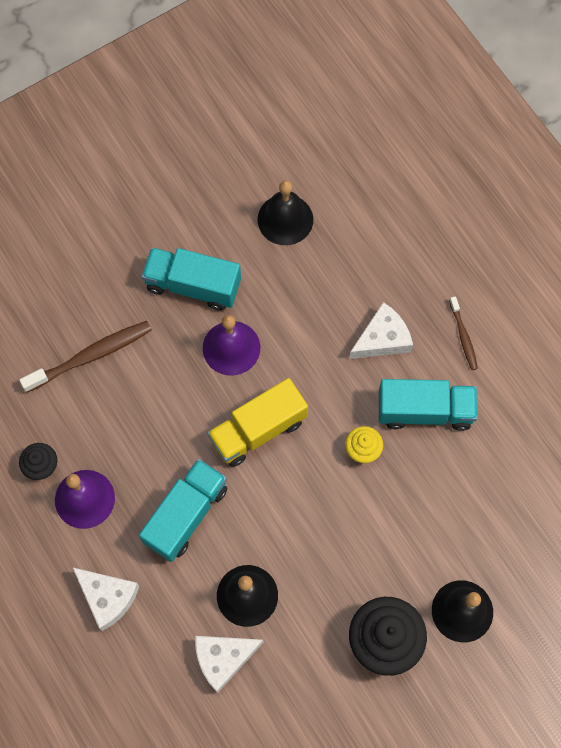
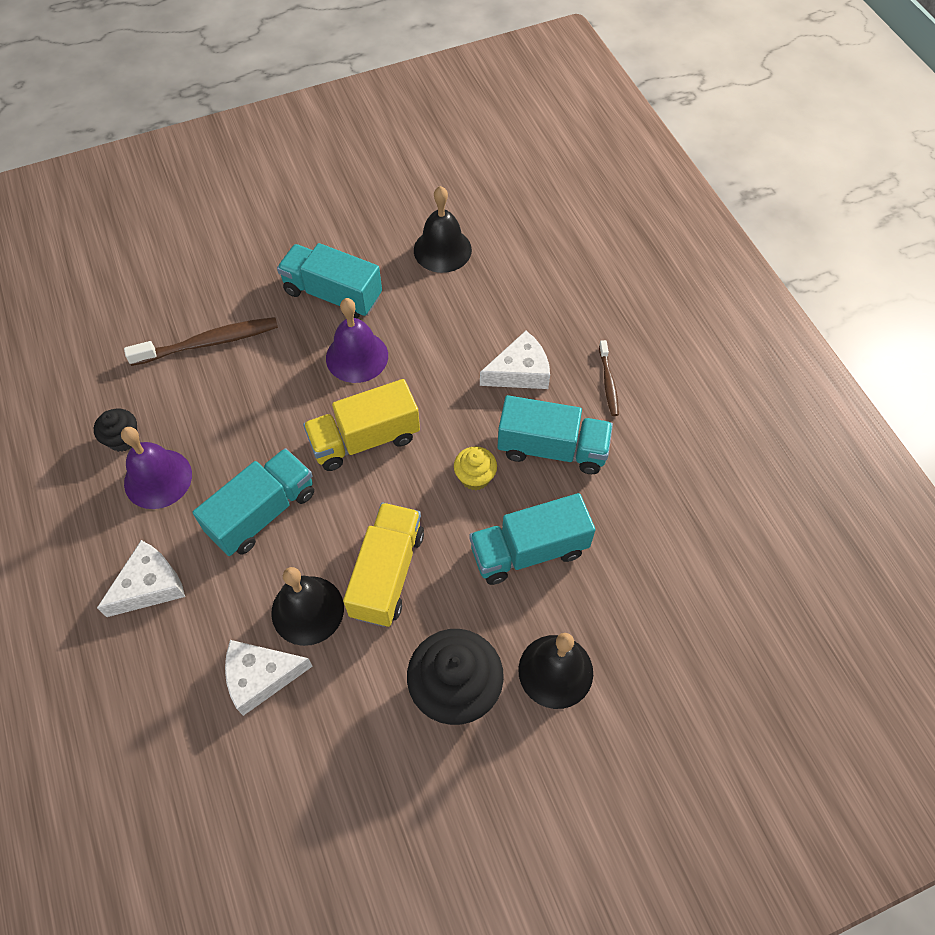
camera: 10 degrees right, 10 degrees down
(107, 597) = (150, 585): white cheese -> white cheese turned 90 degrees counterclockwise
(306, 551) = (387, 574): none -> yellow truck
(422, 510) = (529, 551): none -> turquoise truck

